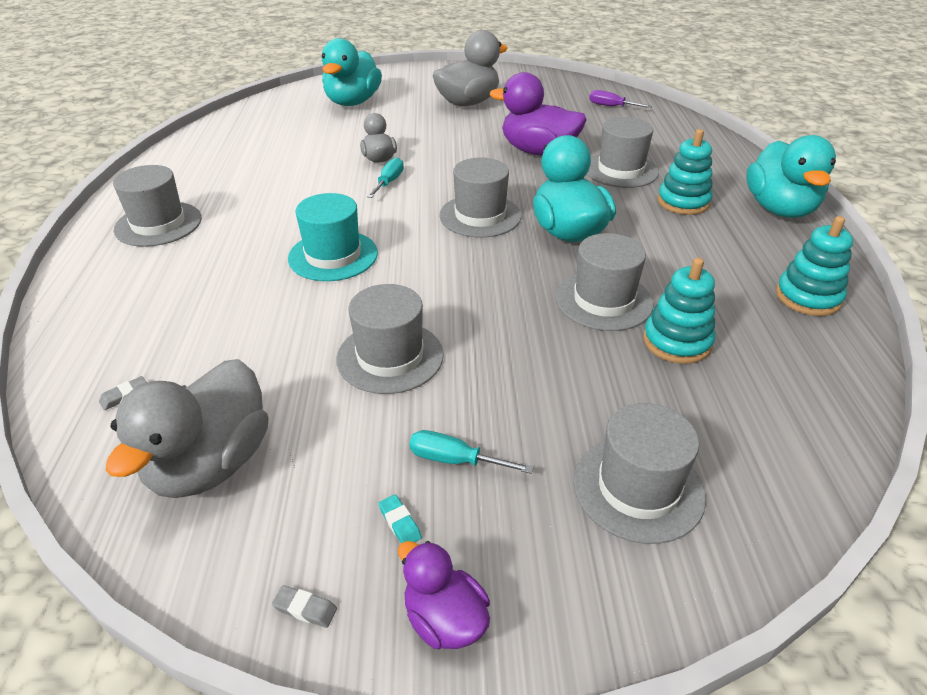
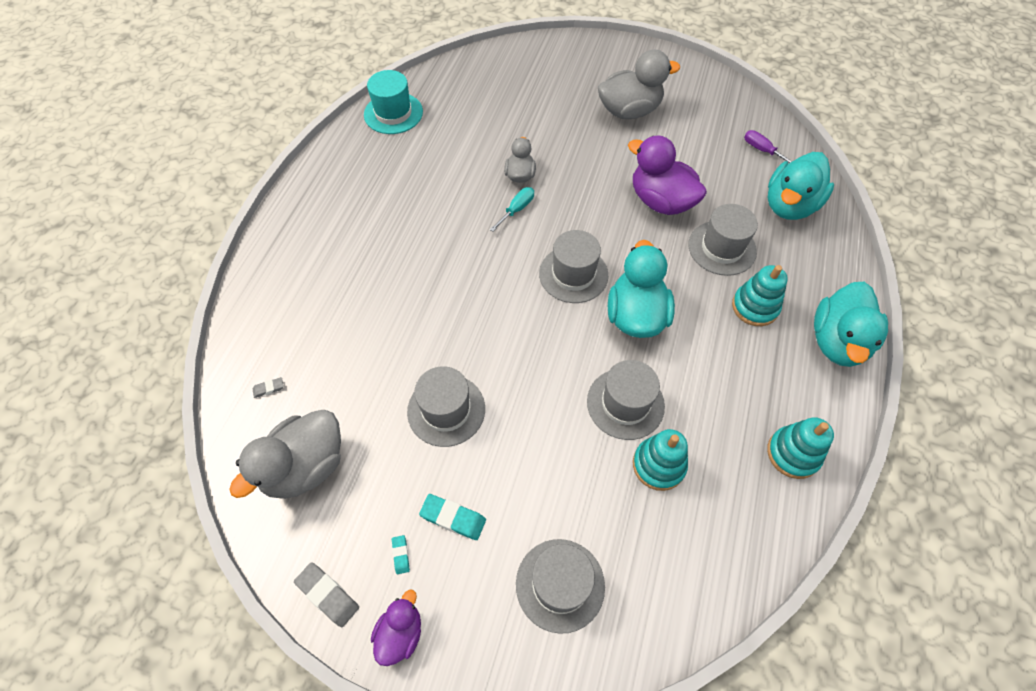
camera: 20 degrees right, 20 degrees up
(158, 224) = (329, 213): grey hat -> none
(305, 609) = (328, 595): grey eraser -> grey eraser, size x1.83
(333, 255) = (443, 289): turquoise hat -> turquoise hat (393, 113)
(353, 102) = (527, 85): turquoise duck -> turquoise duck (789, 205)
(444, 619) = (400, 633): purple duck -> purple duck turned 45 degrees clockwise
(455, 460) = (453, 518): turquoise screwdriver -> turquoise eraser

